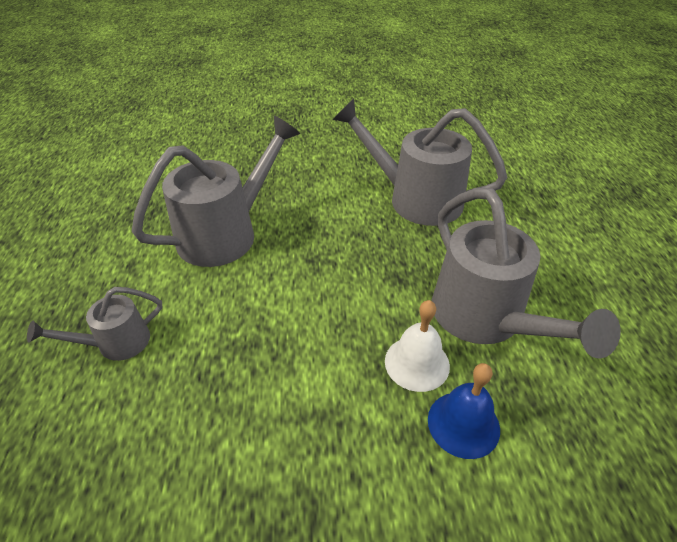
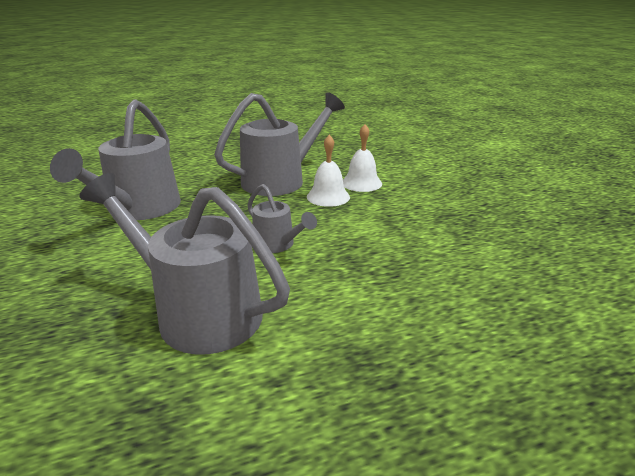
camera: 105 degrees left, 15 degrees down
(115, 343) = (397, 339): grey watering can -> grey watering can (278, 245)
(463, 424) = (361, 183): blue bell -> white bell

